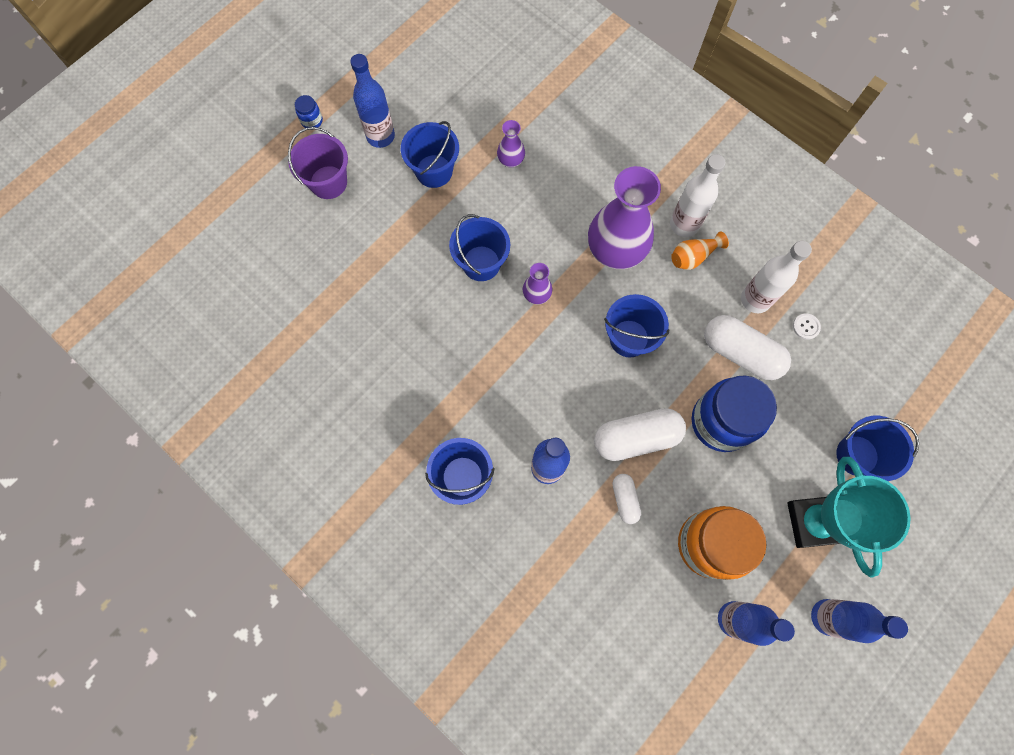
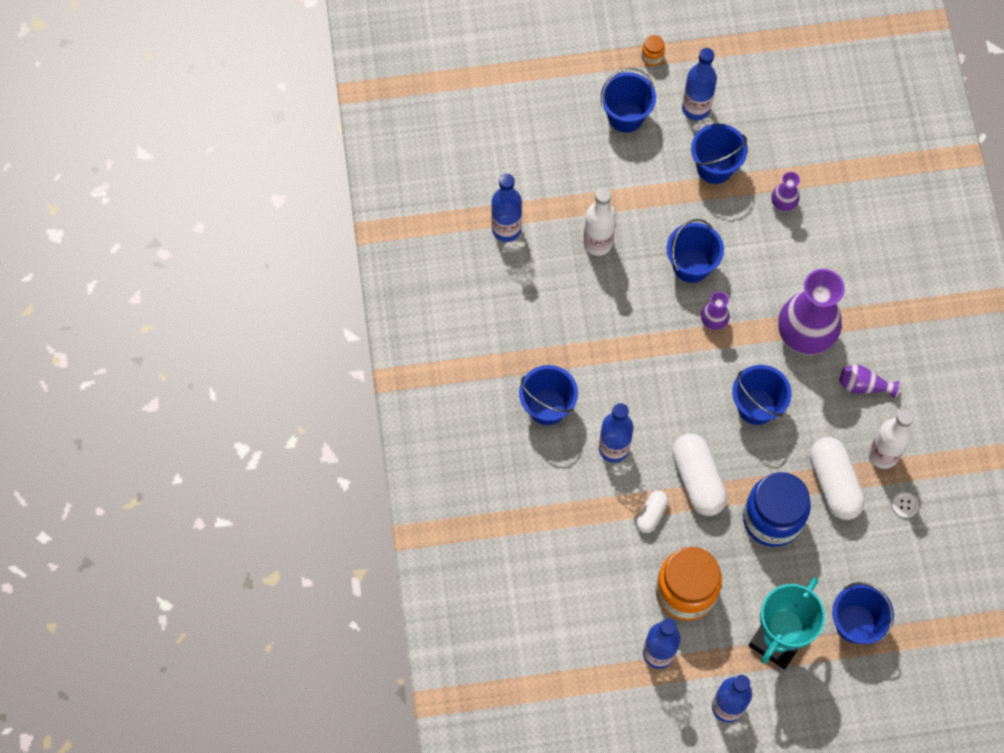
camera: 40 degrees right, 5 degrees down
(303, 350) = (506, 229): none -> blue bottle
(312, 121) = (652, 57): blue jar -> orange jar
(328, 182) = (625, 116): purple bucket -> blue bucket
(636, 438) = (697, 480): white capsule -> white capsule turned 45 degrees clockwise
(684, 224) = (878, 356): white bottle -> white bottle (597, 243)
(693, 256) = (863, 385): orange vase -> purple vase

